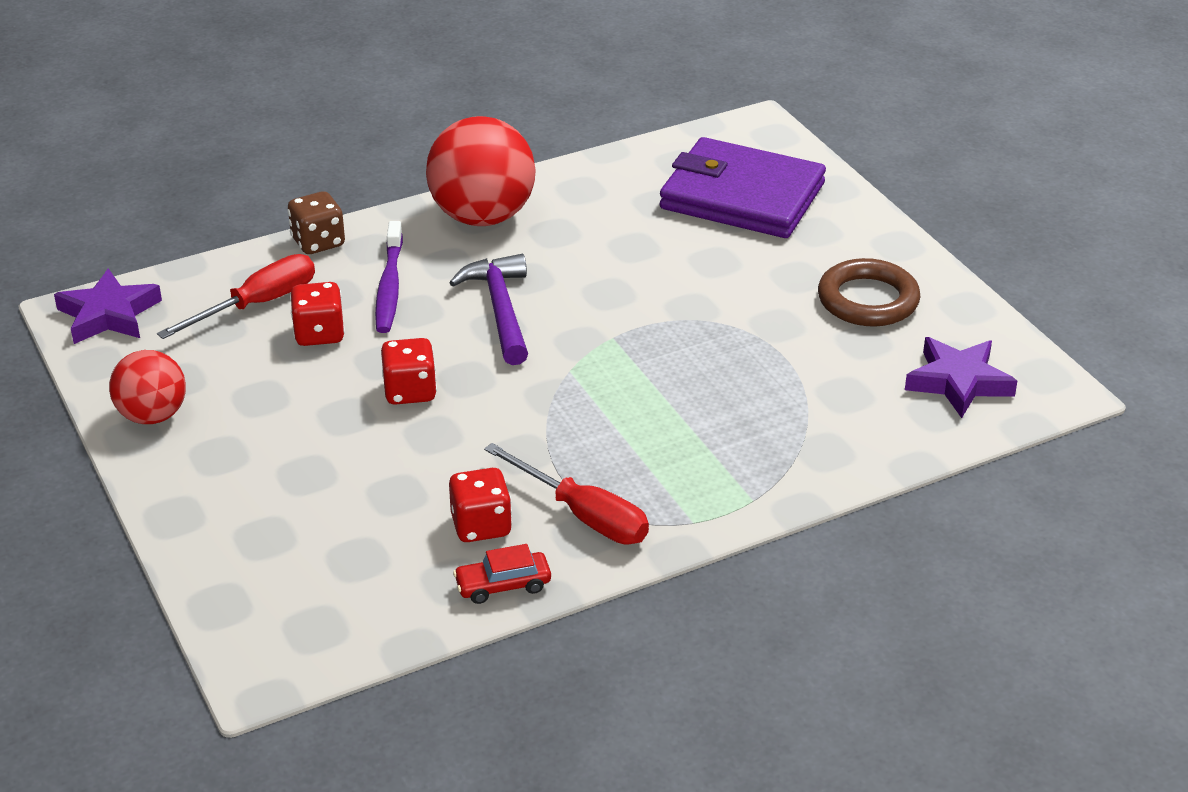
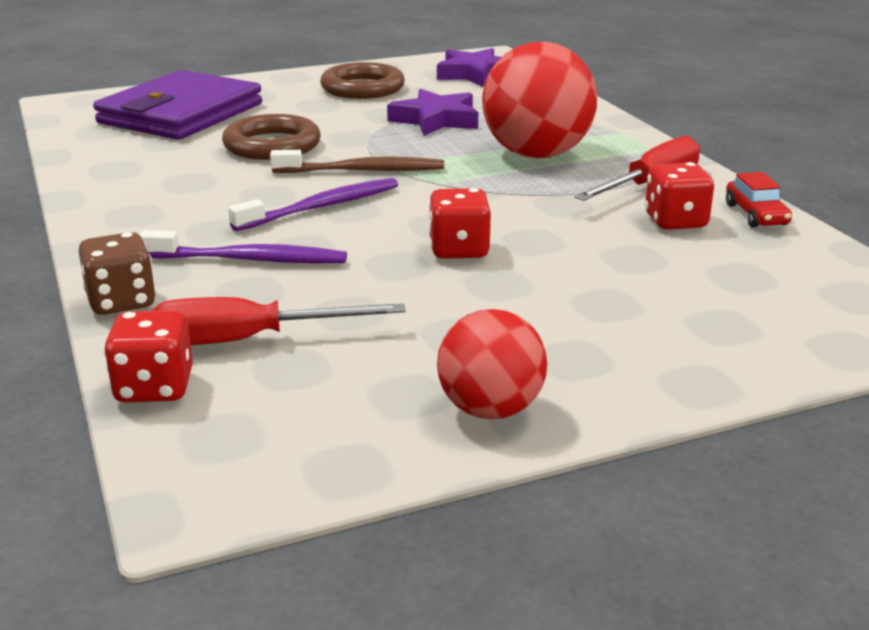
camera: 85 degrees left, 10 degrees down
(109, 314) = (218, 464): purple star -> purple star (435, 120)
(258, 304) = (248, 340): red screwdriver -> red screwdriver turned 60 degrees counterclockwise
(319, 334) = (332, 299): red dice -> red dice (154, 388)
(482, 217) = (134, 212): red ball -> red ball (536, 155)
(500, 309) = (321, 207): purple hammer -> purple toothbrush
(595, 324) = (362, 171): none -> brown toothbrush
(657, 263) = (272, 145): none -> brown ring

